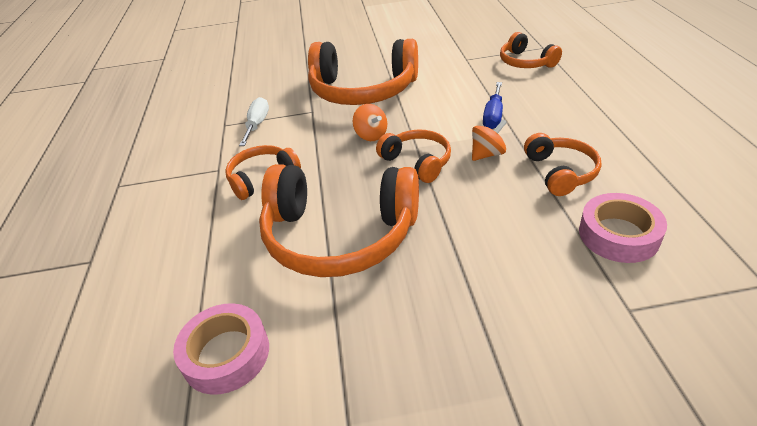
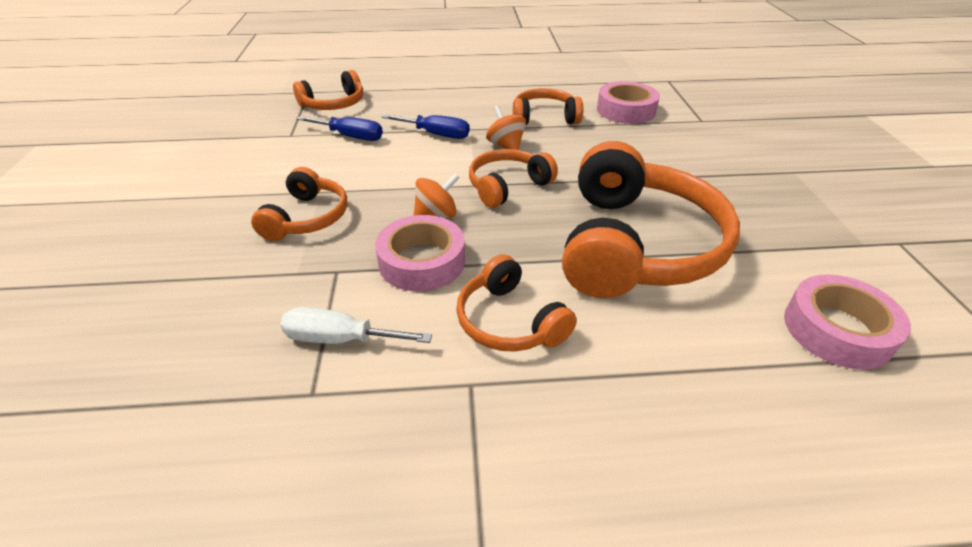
camera: 90 degrees left, 0 degrees up
(320, 138) = (422, 261): none -> pink tape
(363, 90) = (307, 218): orange headphones -> orange headphones, size x0.52
(473, 81) = (351, 136): none -> blue screwdriver

